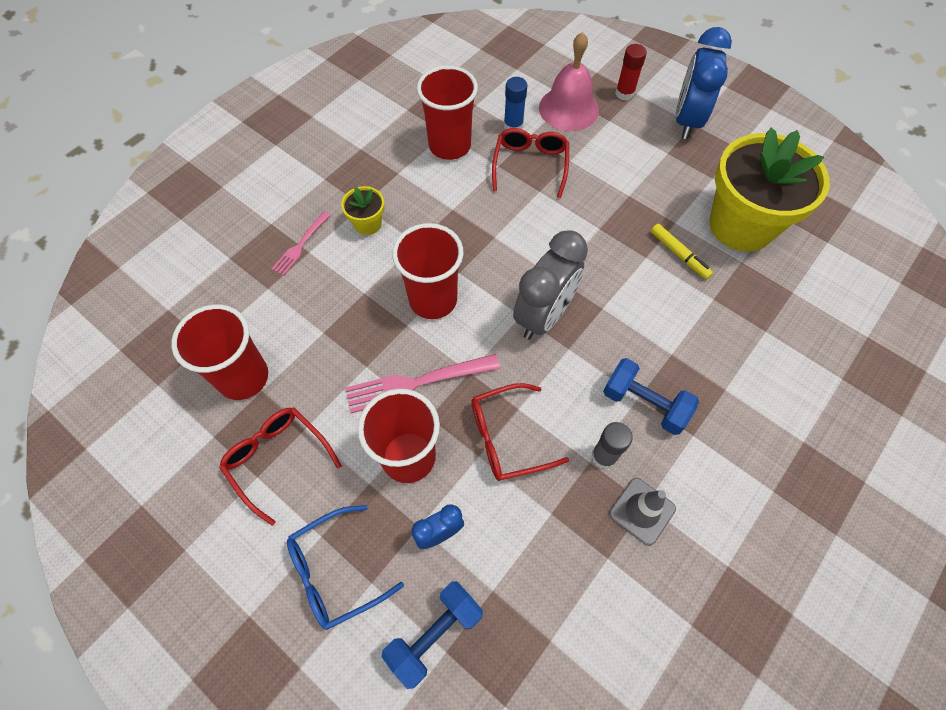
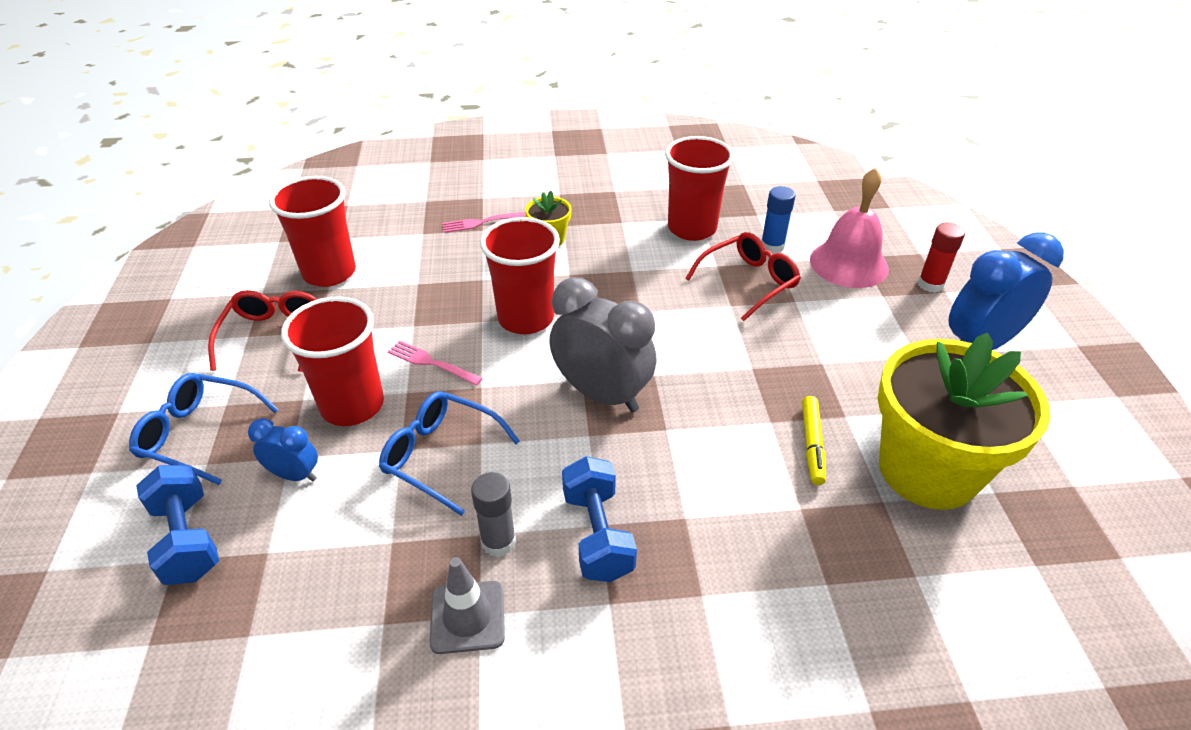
camera: 45 degrees right, 20 degrees down
(416, 383) = (431, 363): pink fork -> pink fork, size x0.60
(434, 634) = (188, 539): blue dumbbell -> blue dumbbell turned 60 degrees clockwise
(507, 438) = (441, 455): red glasses -> blue glasses
(543, 316) = (602, 394): grey clock -> grey clock turned 135 degrees counterclockwise

